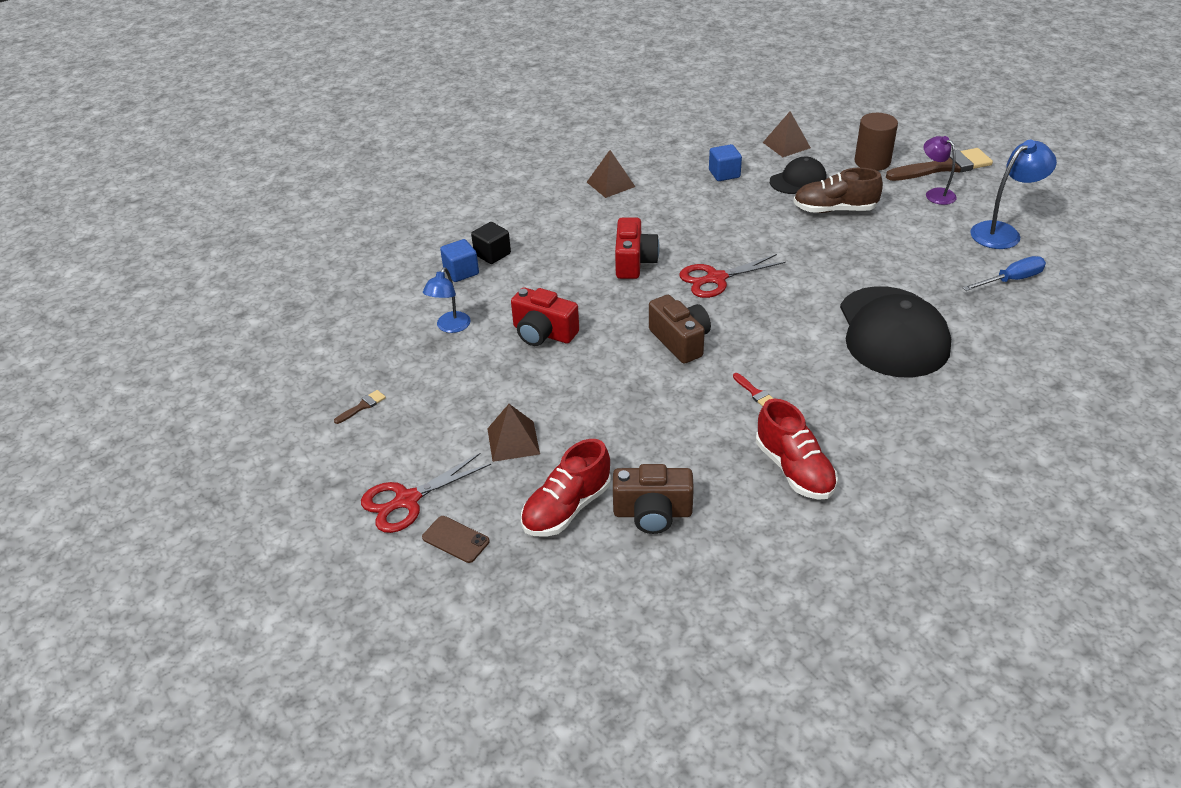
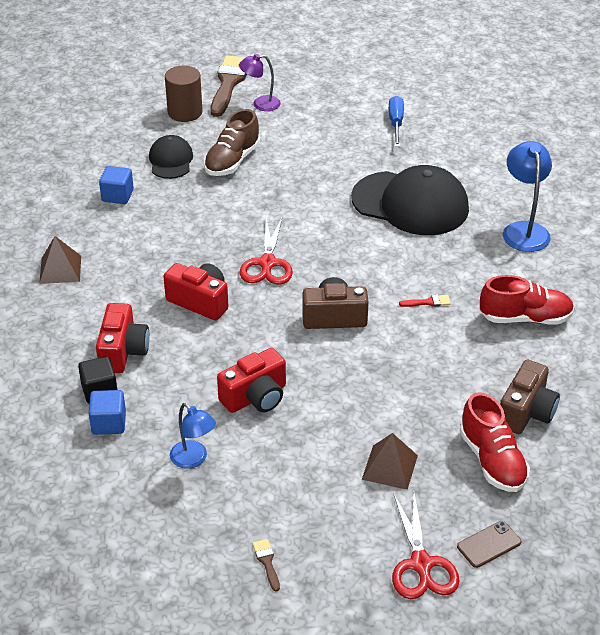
camera: 65 degrees left, 0 degrees up
(543, 248) = (123, 351): none -> red camera
(786, 145) = (110, 143): brown pyramid -> none
(1002, 232) = (337, 99): blue lamp -> blue lamp (524, 230)

